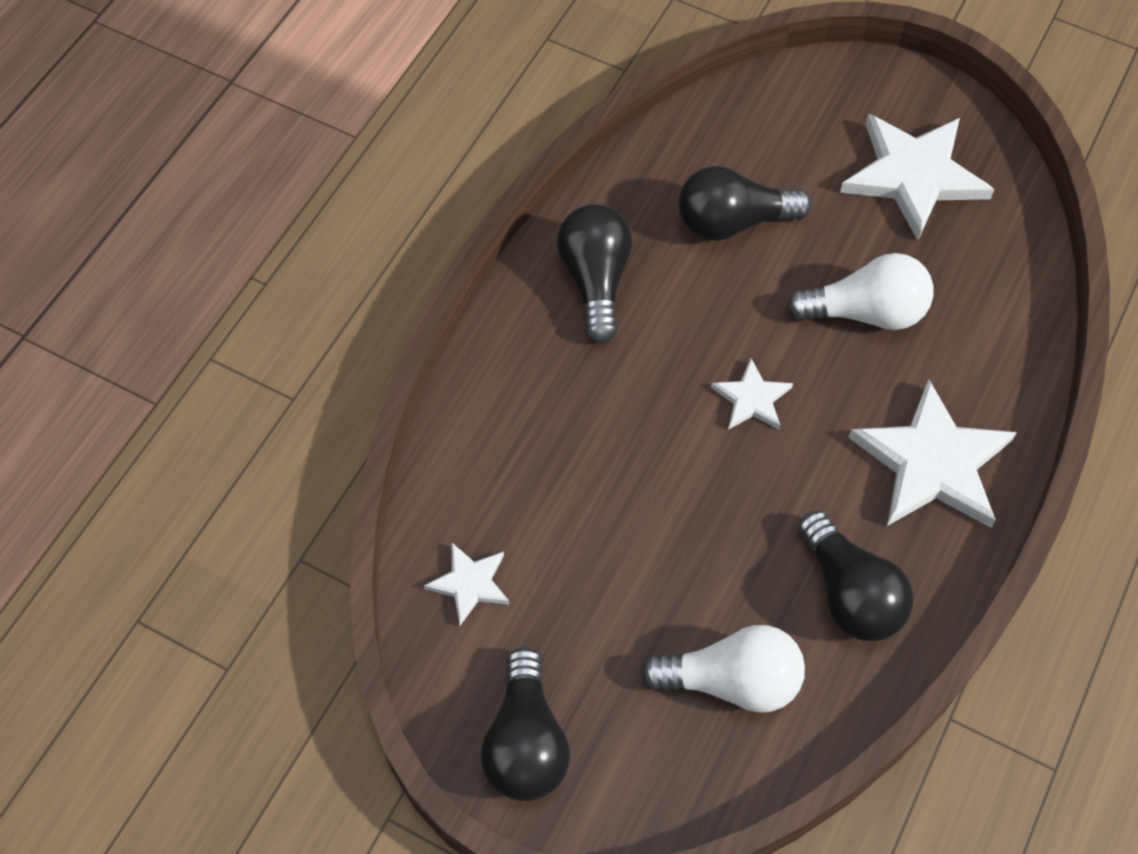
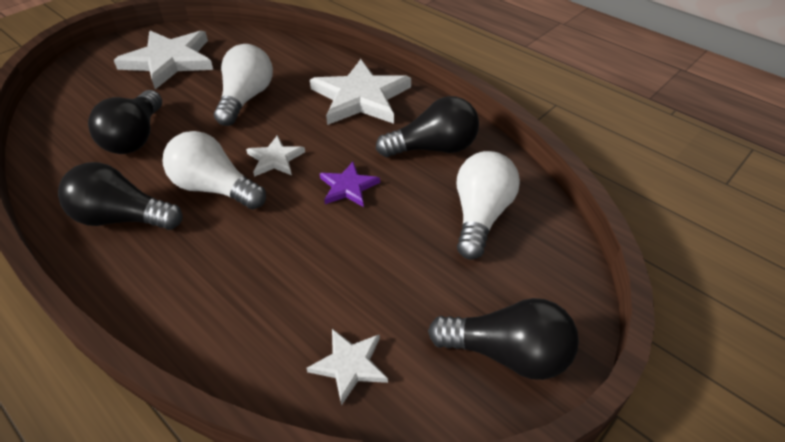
camera: 75 degrees left, 15 degrees down
(674, 352) = (215, 188): none -> white light bulb
(730, 504) = (348, 187): none -> purple star

